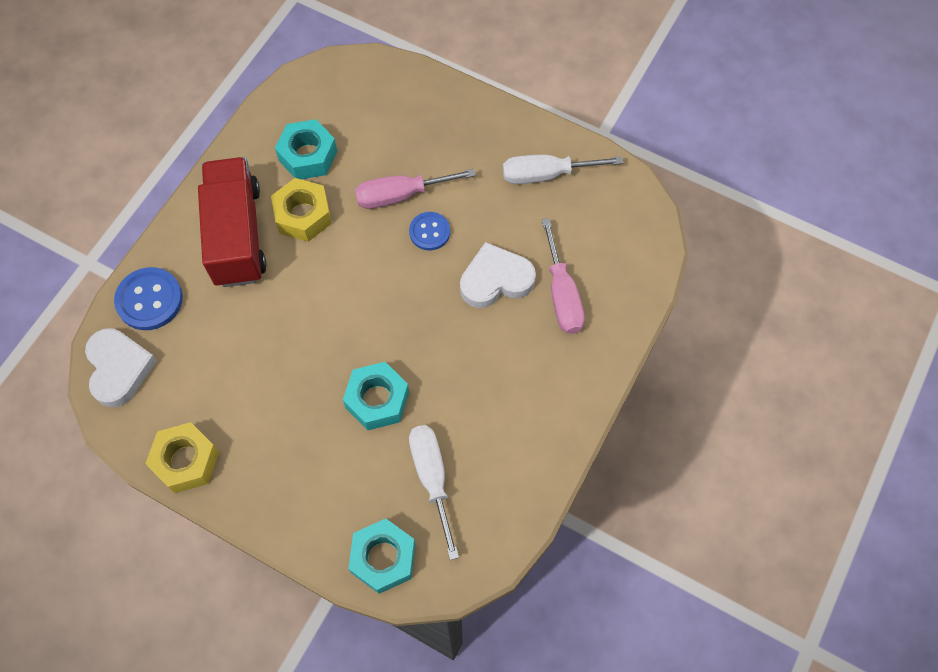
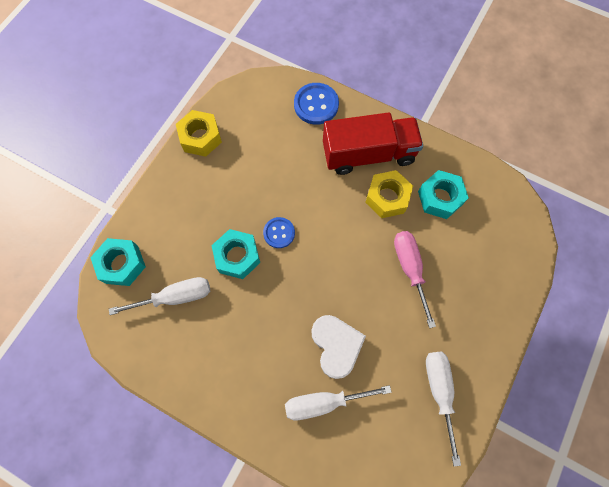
camera: 90 degrees right, 5 degrees up
(119, 369) = (266, 93): white heart -> none
(429, 232) = (377, 292): blue button -> blue button (279, 233)
(562, 294) = (324, 402): pink screwdriver -> white screwdriver

